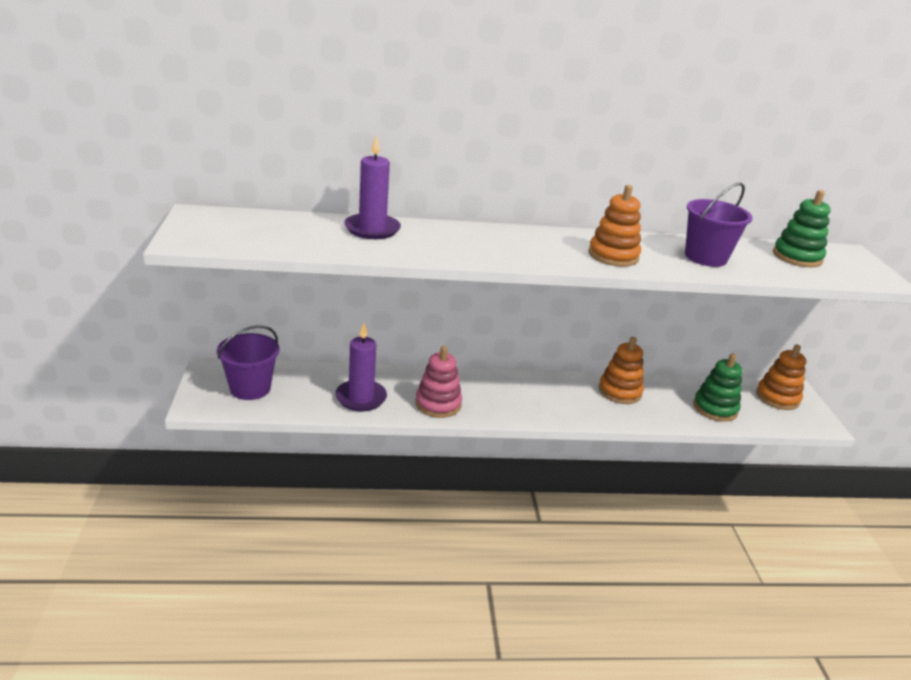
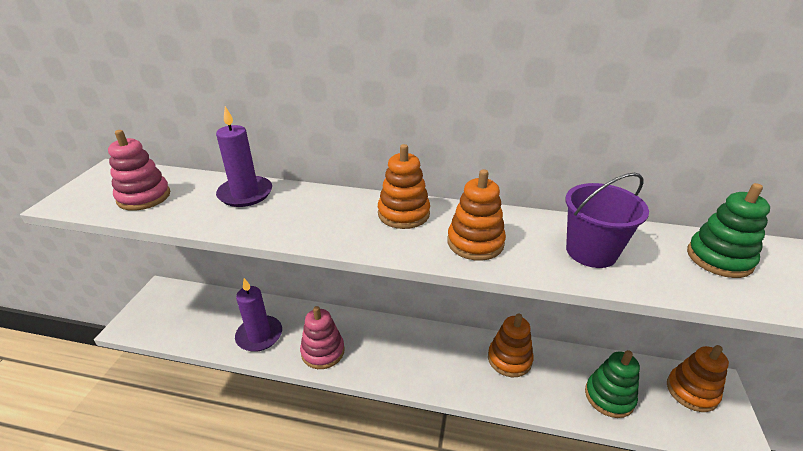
camera: 20 degrees right, 5 degrees up
(250, 388) = (177, 313): purple bucket -> none
(267, 235) = (144, 197): none -> pink stacking toy
(537, 239) = (403, 214): none -> orange stacking toy

